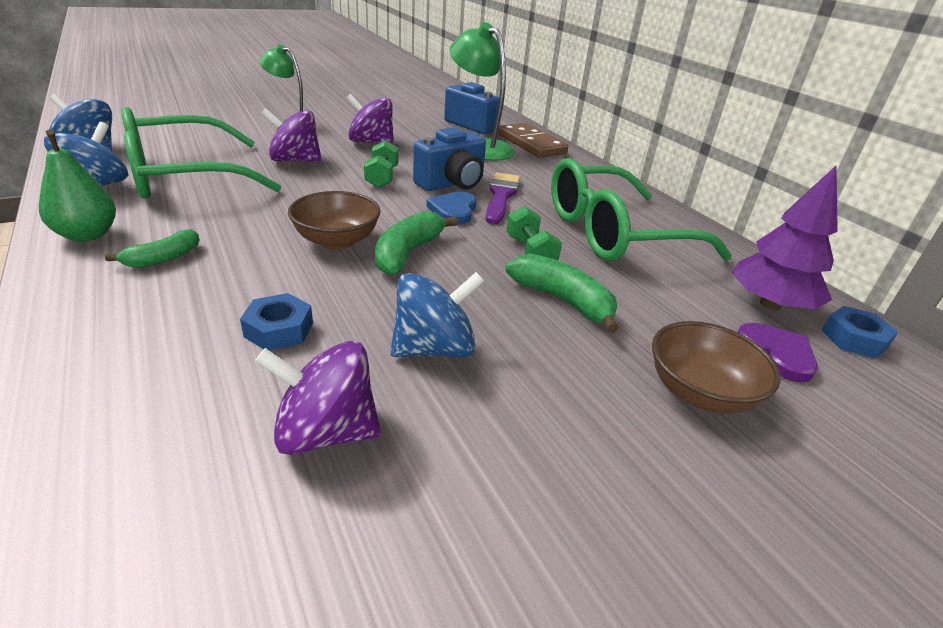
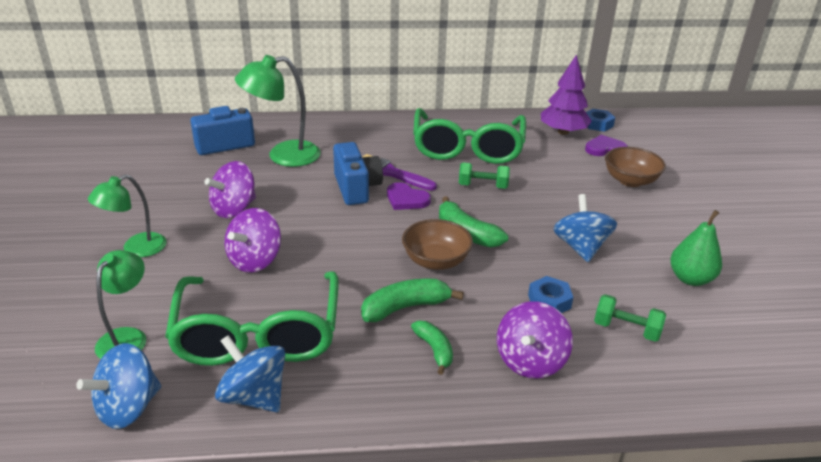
camera: 65 degrees left, 0 degrees up
(87, 235) = (372, 395): green pear -> green pear (690, 279)
(176, 138) = (127, 337): none -> green lamp
(326, 432) = (644, 296): purple spinning top -> purple spinning top (530, 361)
(382, 177) = (325, 219): green dumbbell -> green dumbbell (626, 329)
(453, 210) = (406, 199): blue heart -> purple heart
(530, 144) = (291, 130): brown domino -> none
(562, 301) = (543, 192): green banana -> green banana (405, 307)

